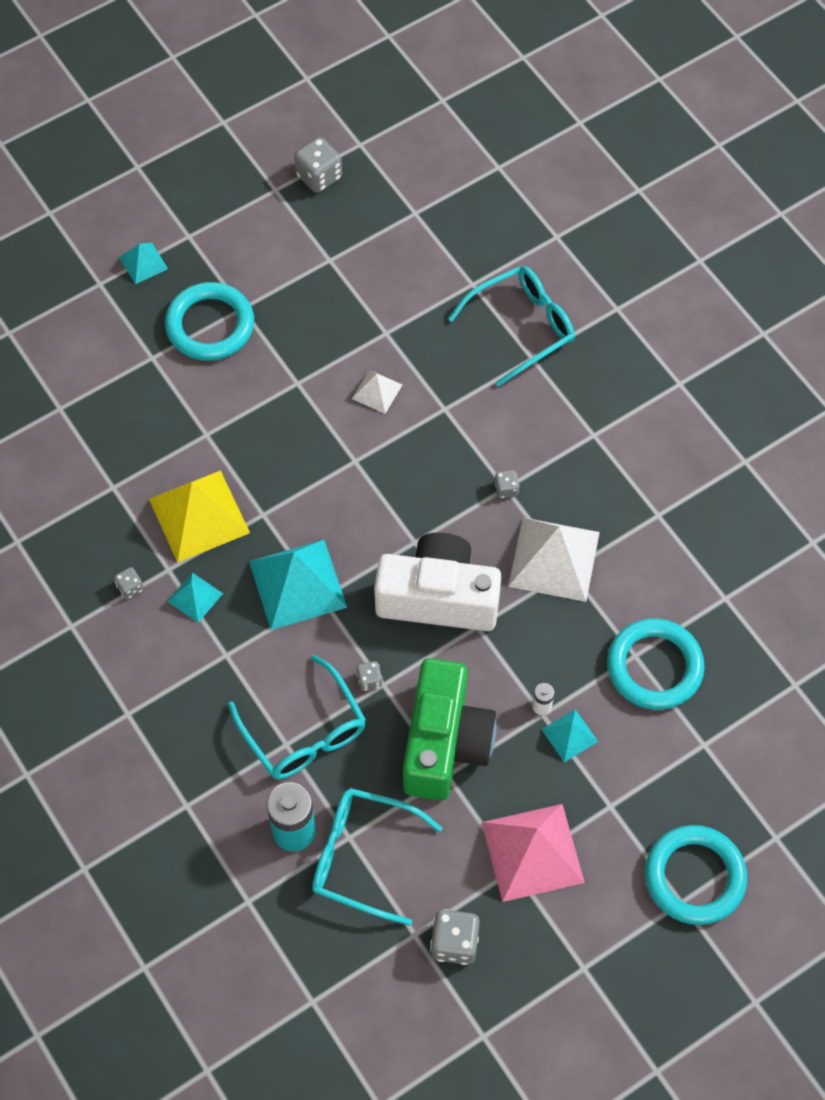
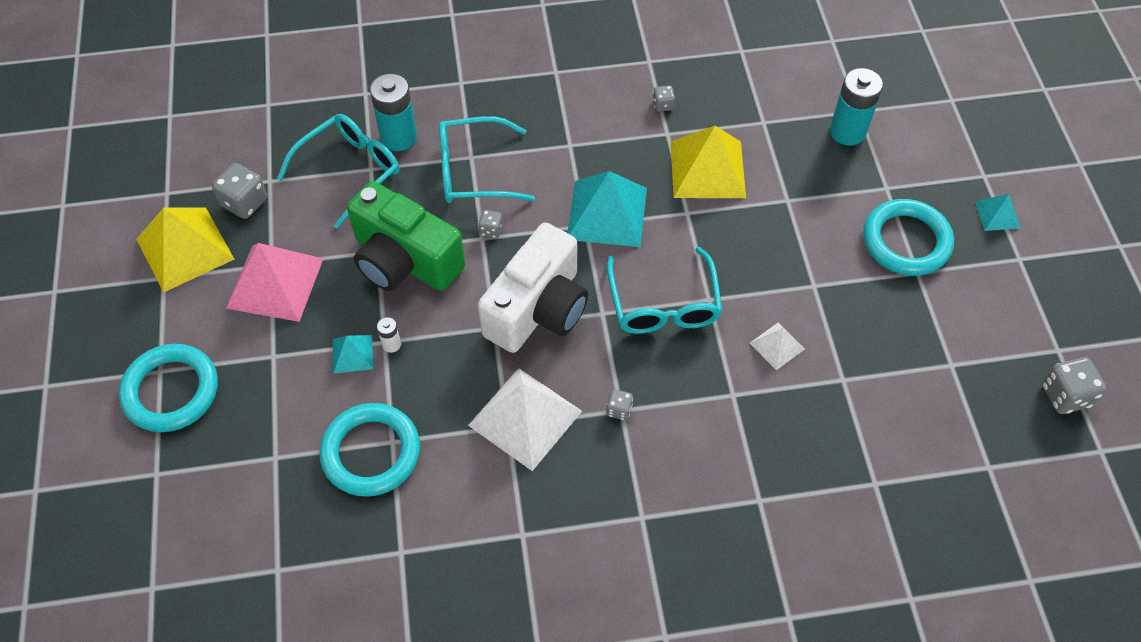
camera: 115 degrees right, 5 degrees down
(93, 409) = (847, 132): none -> turquoise battery
(195, 597) = (632, 142): turquoise pyramid -> none
(521, 327) = (801, 507): turquoise glasses -> turquoise glasses (663, 304)
(540, 968) = (184, 249): none -> yellow pyramid

